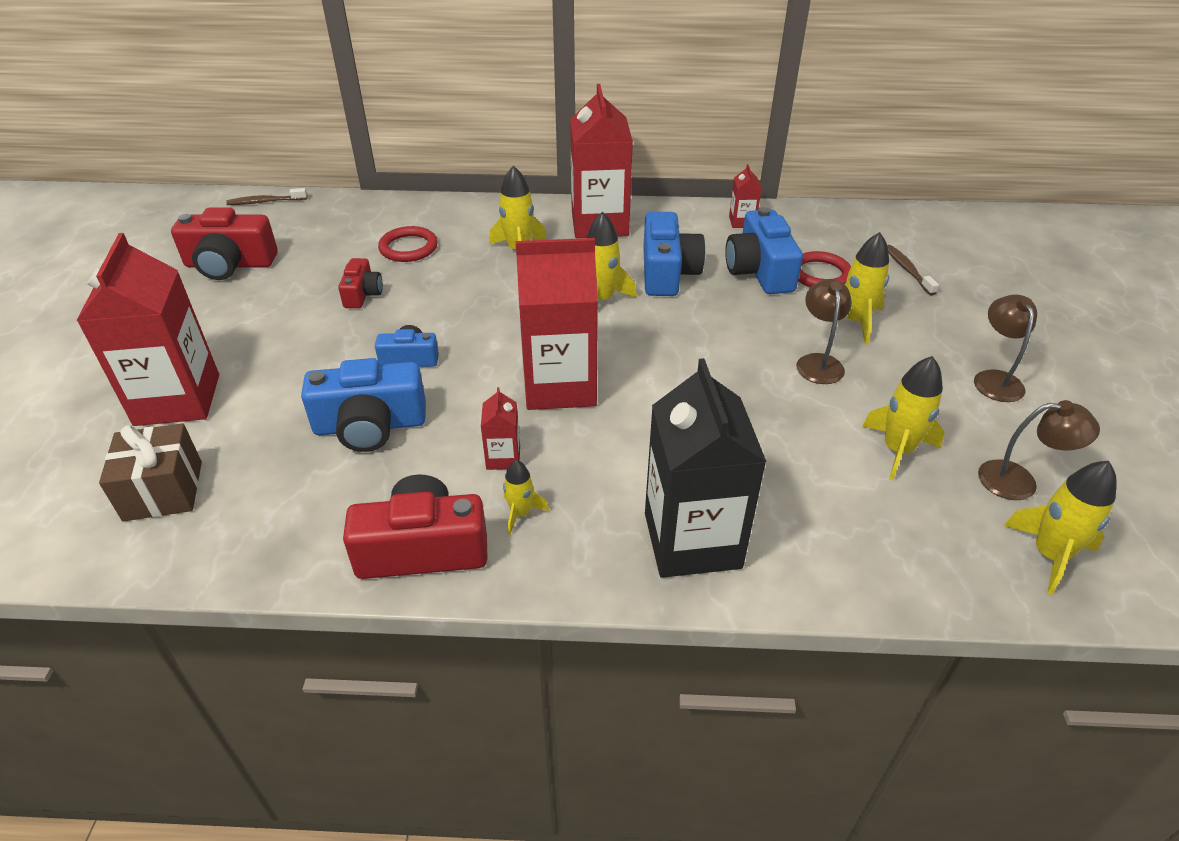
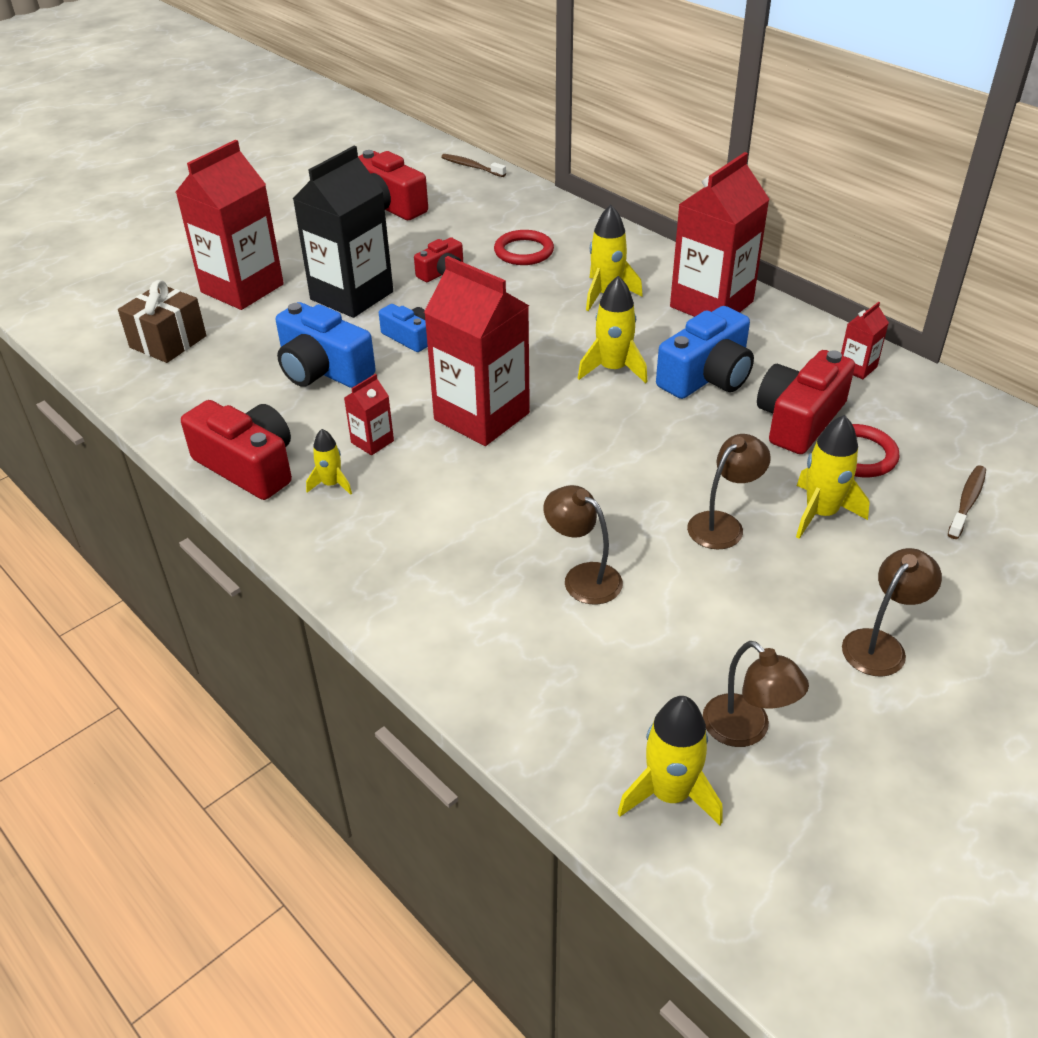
camera: 45 degrees right, 0 degrees up
(692, 540) = (411, 578): black carton -> black carton (352, 295)
(759, 271) = (799, 420): blue camera -> red camera
(796, 454) = (583, 577): none -> brown lamp
(897, 450) = (675, 632): yellow rocket -> none

